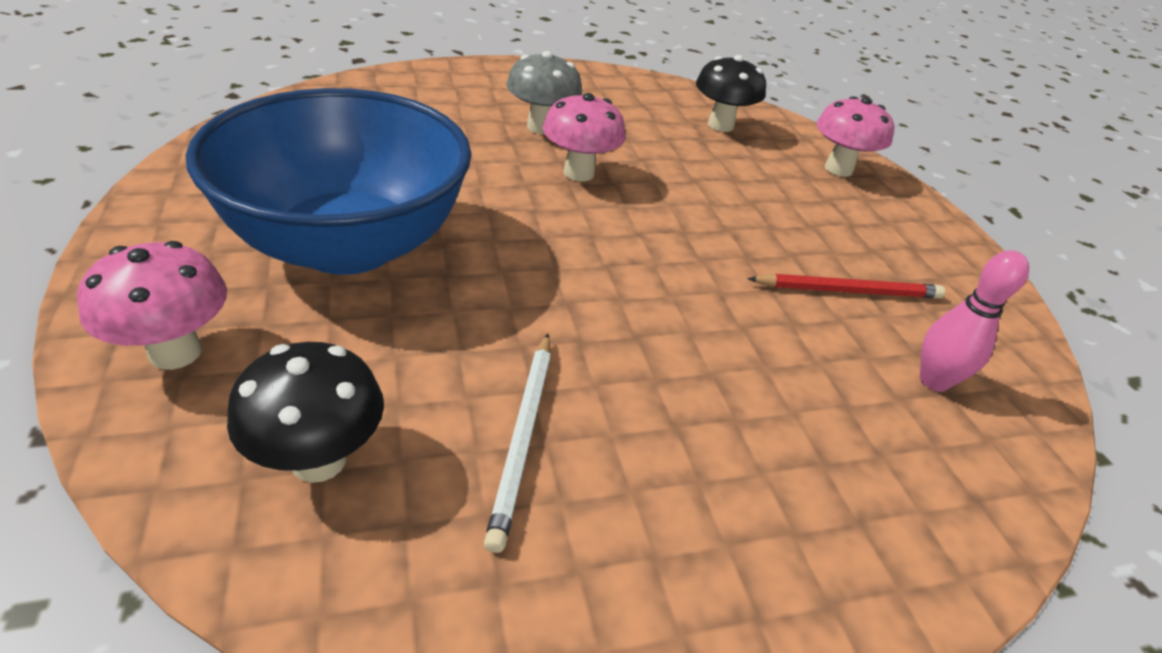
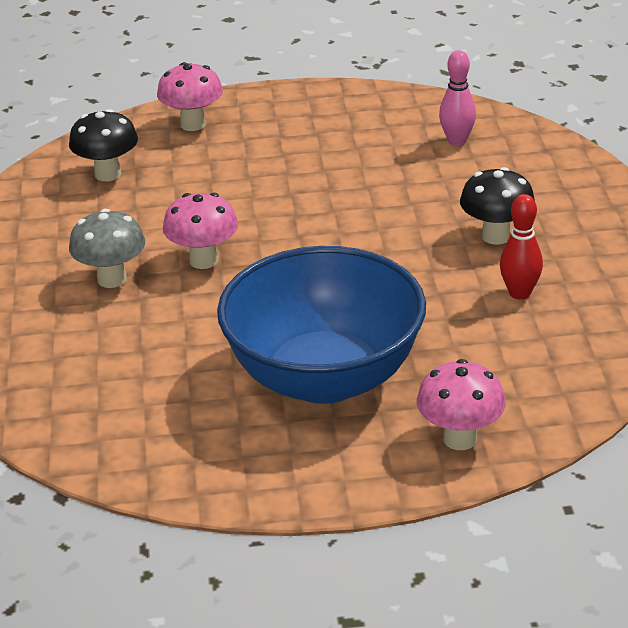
camera: 75 degrees left, 5 degrees down
(318, 460) = (546, 366): black mushroom -> black mushroom (496, 236)
(523, 436) = (519, 293): white pencil -> red bowling pin
(848, 291) = (368, 153): red pencil -> none

